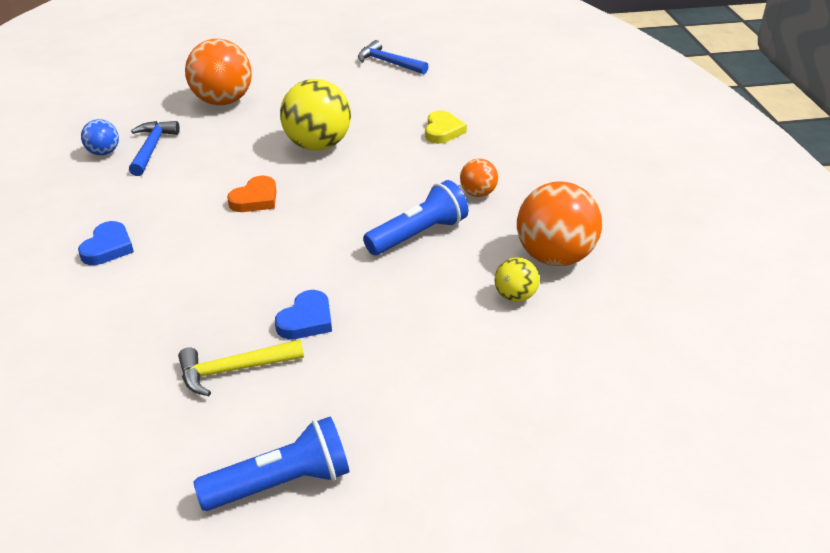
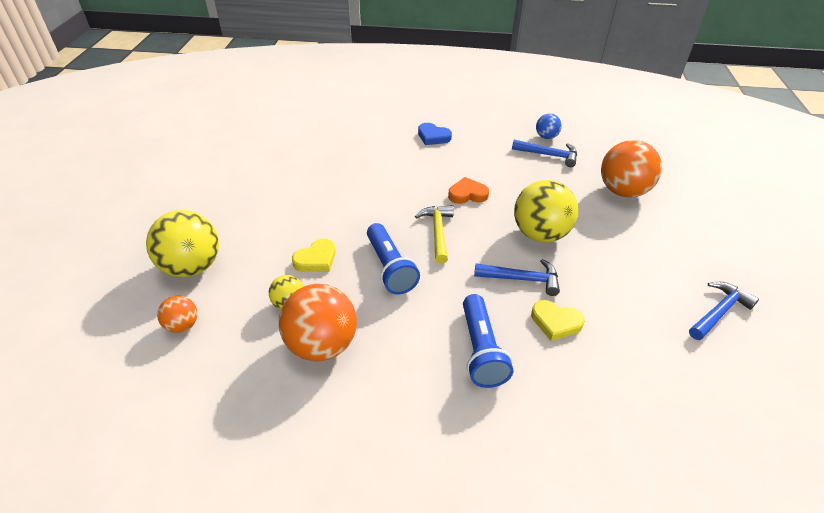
camera: 105 degrees right, 5 degrees up
(233, 370) = (300, 171): yellow hammer -> yellow hammer (437, 232)
(255, 199) = (467, 194): orange heart -> orange heart turned 120 degrees clockwise
(282, 483) = (213, 179): blue flashlight -> blue flashlight (481, 350)
(306, 320) = (325, 201): blue heart -> none
(394, 151) = (522, 279): none -> blue hammer
(431, 295) = (316, 259): none -> yellow heart
(478, 193) = (435, 319): orange ball -> orange ball (182, 325)
(503, 411) = (192, 267): none -> yellow ball

